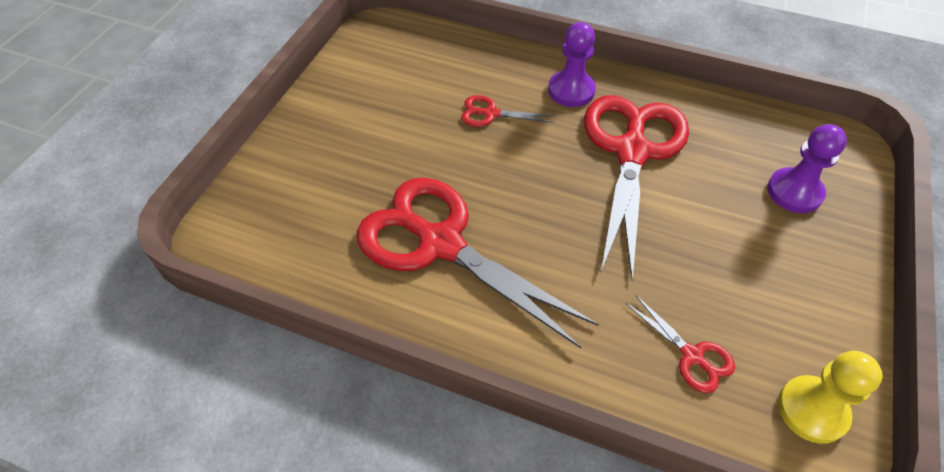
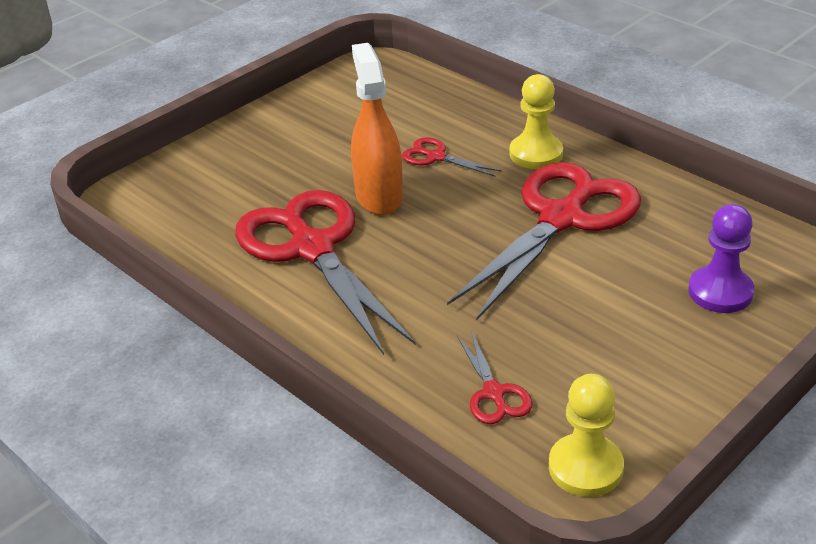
camera: 25 degrees right, 15 degrees down
(466, 168) = (379, 196): none -> orange spray bottle
(571, 90) = (536, 154): purple pawn -> yellow pawn

